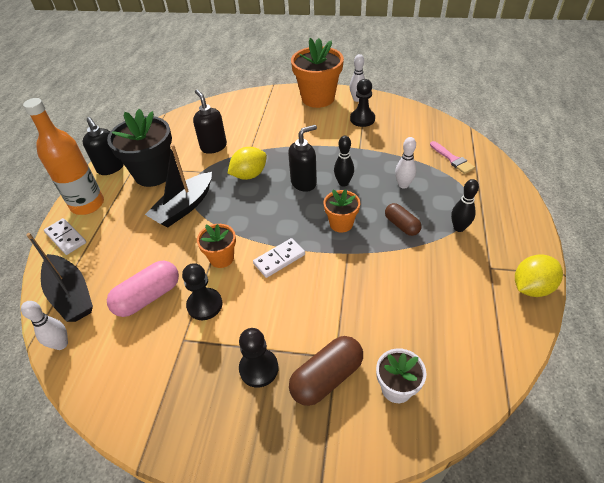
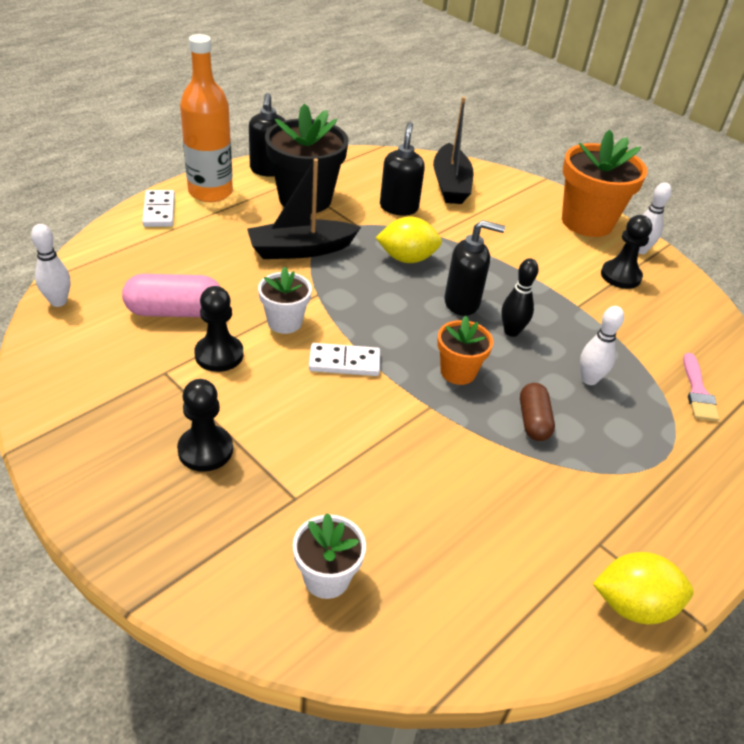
camera: 30 degrees right, 5 degrees down
(71, 295) = (110, 265): black boat -> black boat (450, 184)
(221, 258) = (284, 322): orange flower pot -> white flower pot
(326, 378) = (263, 510): brown capsule -> none
(459, 228) = (610, 472): black bowling pin -> none

